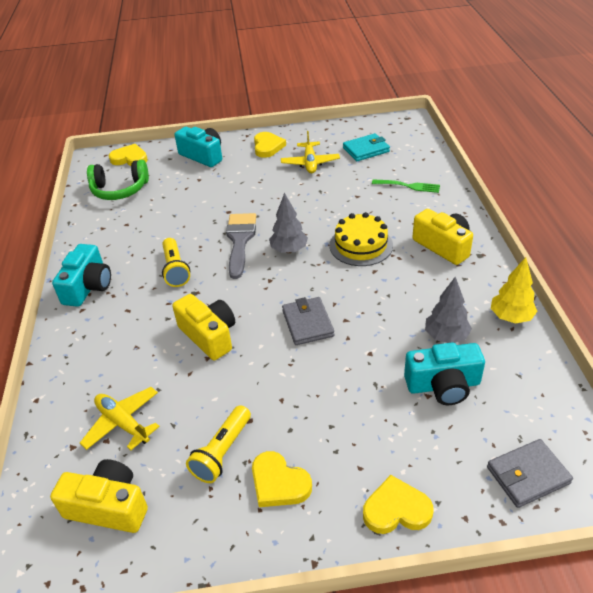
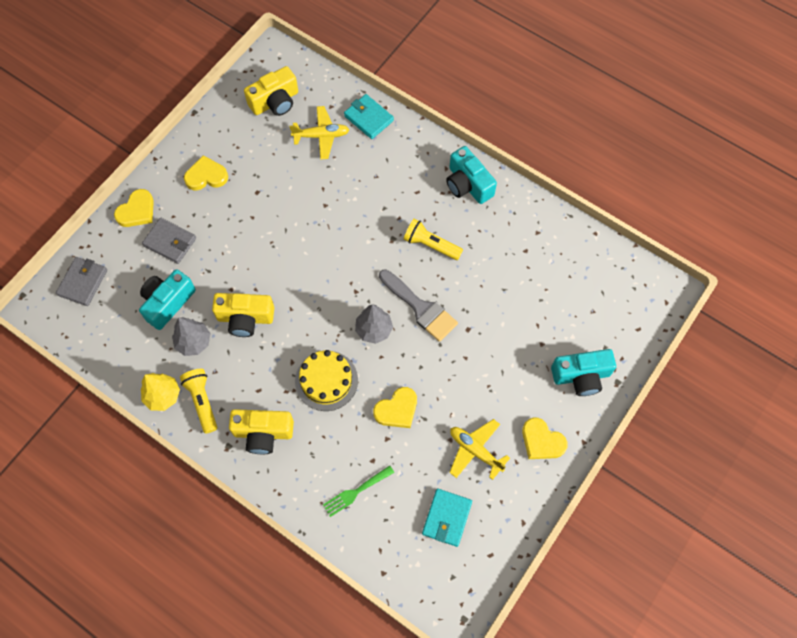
camera: 130 degrees right, 25 degrees up
(63, 402) = (368, 118): none -> turquoise wallet
(120, 190) = (586, 276): green headphones -> none
(129, 158) = (638, 316): yellow heart -> yellow heart (397, 409)
(209, 335) = (342, 219): yellow camera -> yellow camera (245, 318)
(222, 452) = (251, 166): yellow flashlight -> yellow flashlight (202, 401)
(307, 323) = (291, 278): grey wallet -> grey wallet (170, 242)

